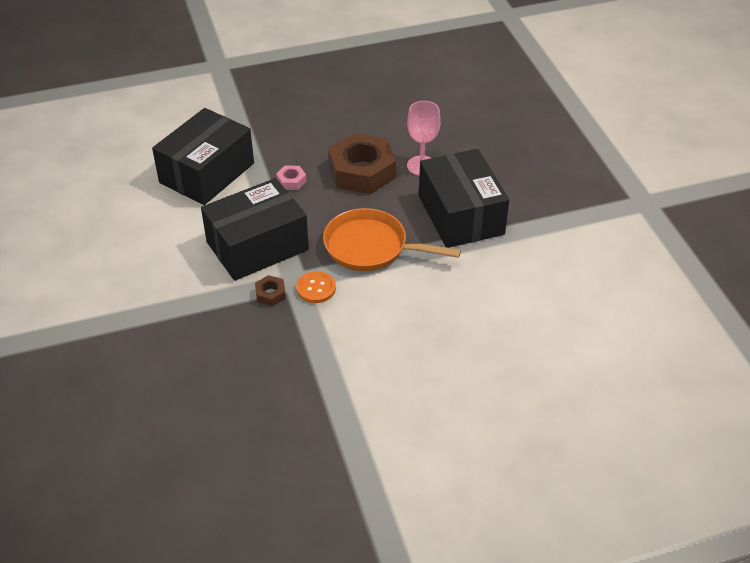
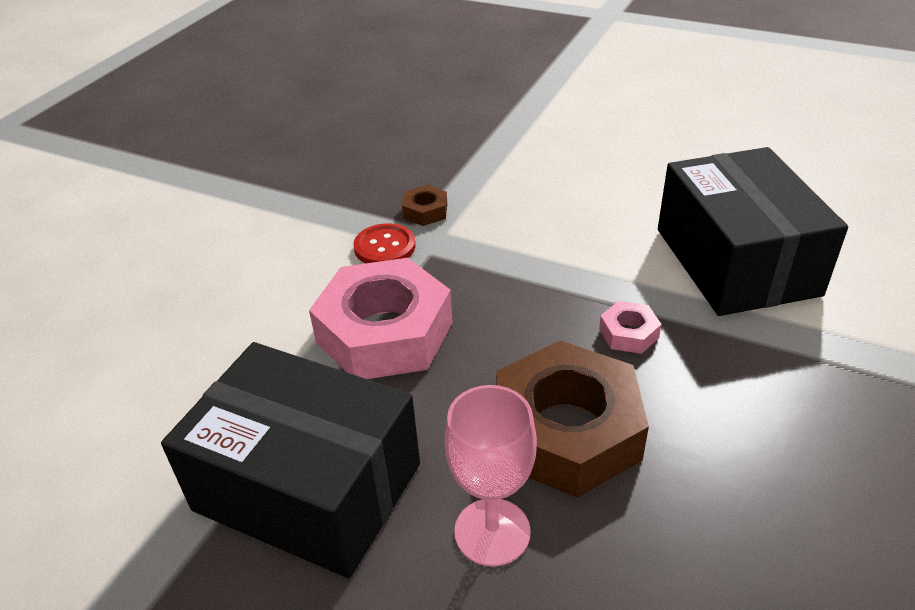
camera: 135 degrees right, 5 degrees down
(257, 246) = (521, 237): black box -> none
(316, 288) = (385, 247): orange button -> red button
(371, 247) = (385, 333): orange pan -> pink nut

